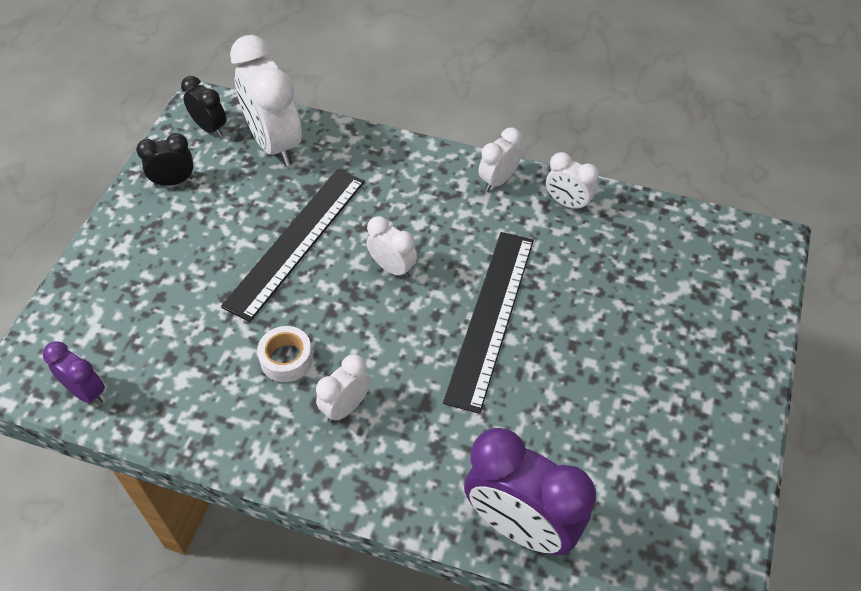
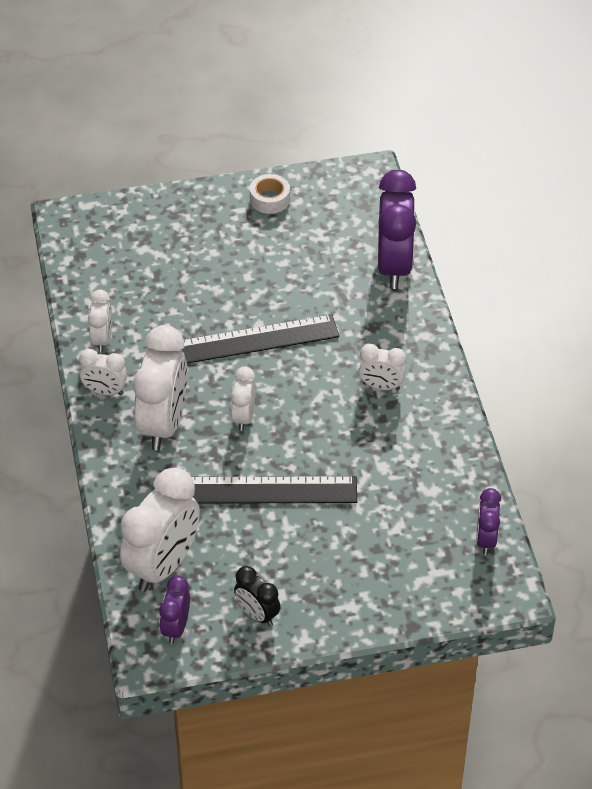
camera: 120 degrees left, 5 degrees down
(210, 128) = (176, 627): black clock -> purple clock
(286, 359) = (370, 438): white tape -> white tape (269, 199)
(428, 205) = (163, 424): none -> white clock

